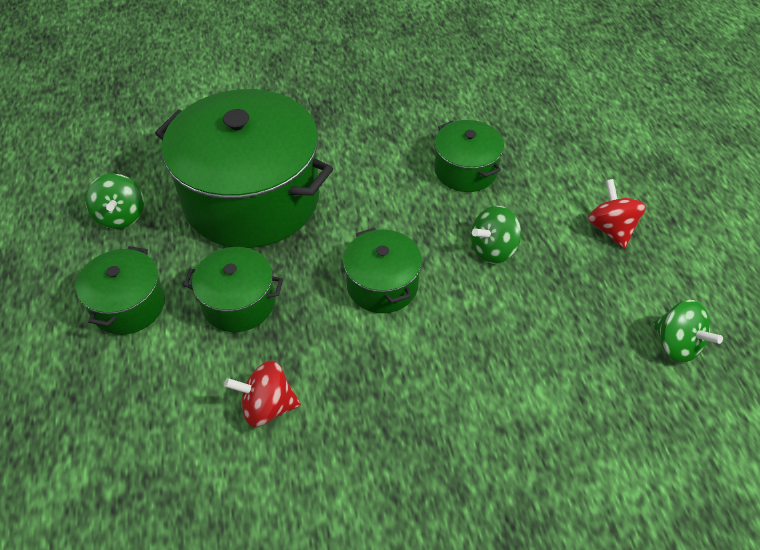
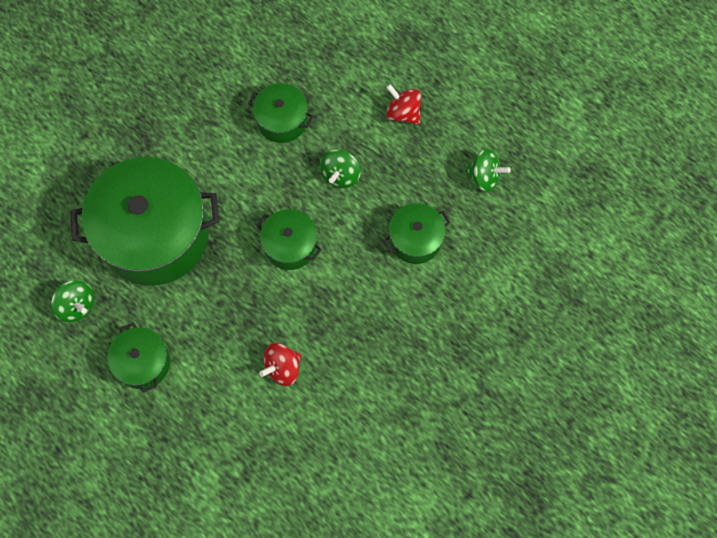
camera: 35 degrees left, 20 degrees up
(238, 303) = (211, 315): green pot -> green pot (415, 239)

